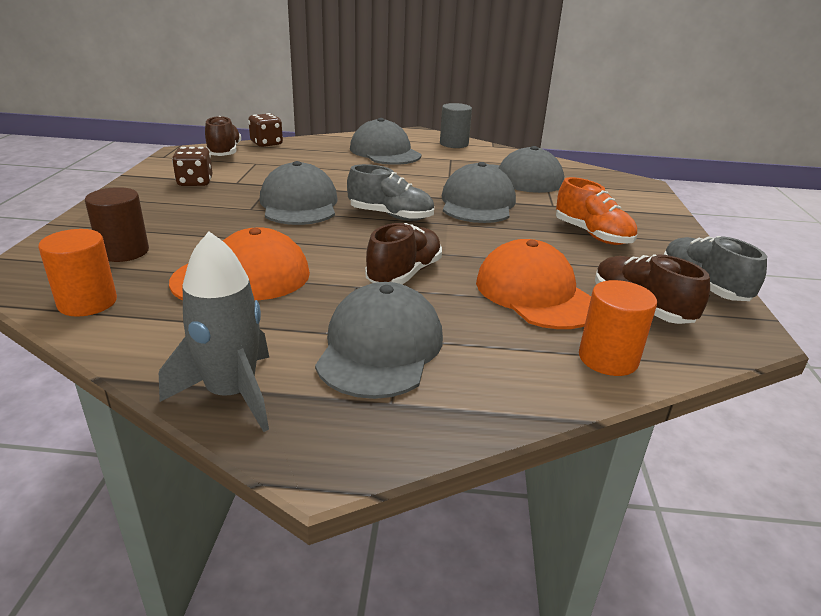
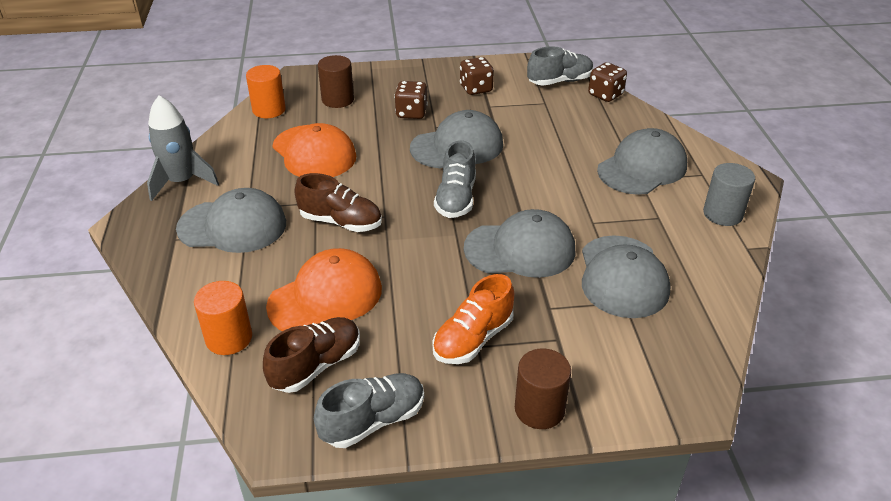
camera: 80 degrees right, 10 degrees up
(209, 216) = (411, 113): none -> brown dice
(224, 153) = (559, 81): brown shoe -> grey shoe
(664, 224) = (539, 409): none -> brown cylinder

